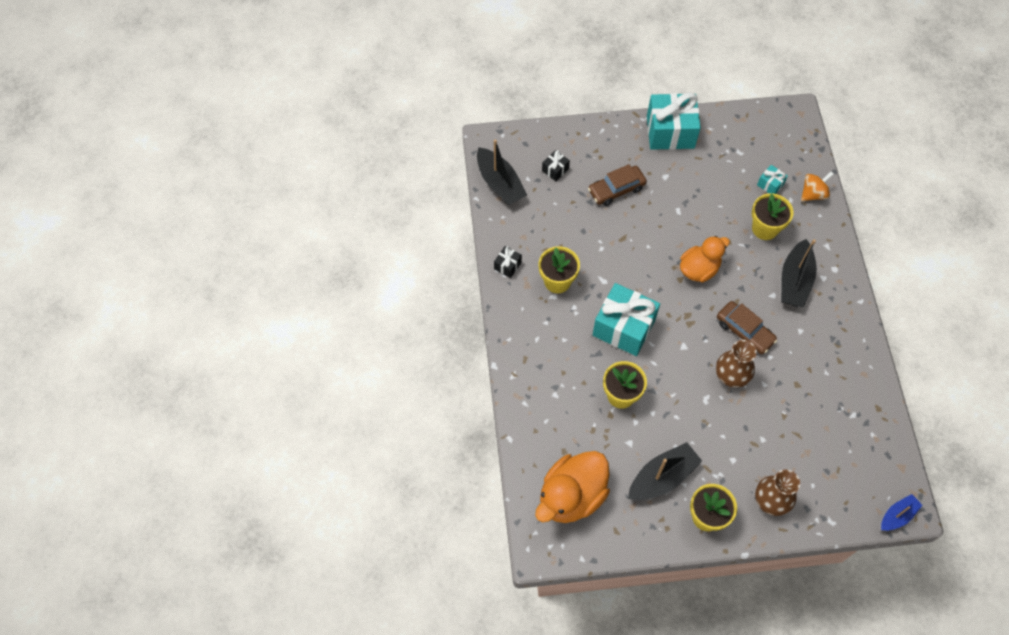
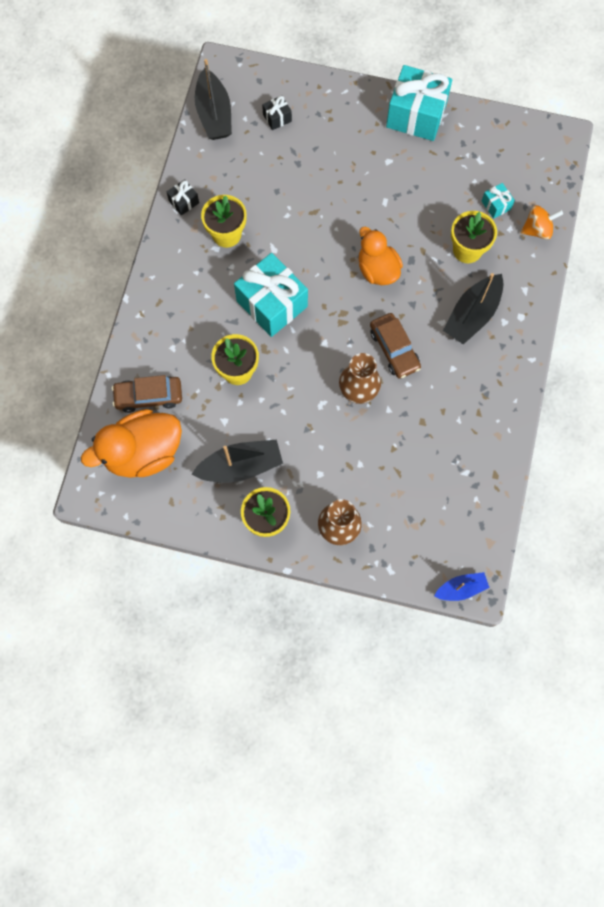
camera: 20 degrees right, 10 degrees up
(616, 189) = (331, 158): brown car -> brown car (149, 396)
(699, 269) = (377, 270): orange duck -> orange duck turned 105 degrees counterclockwise

